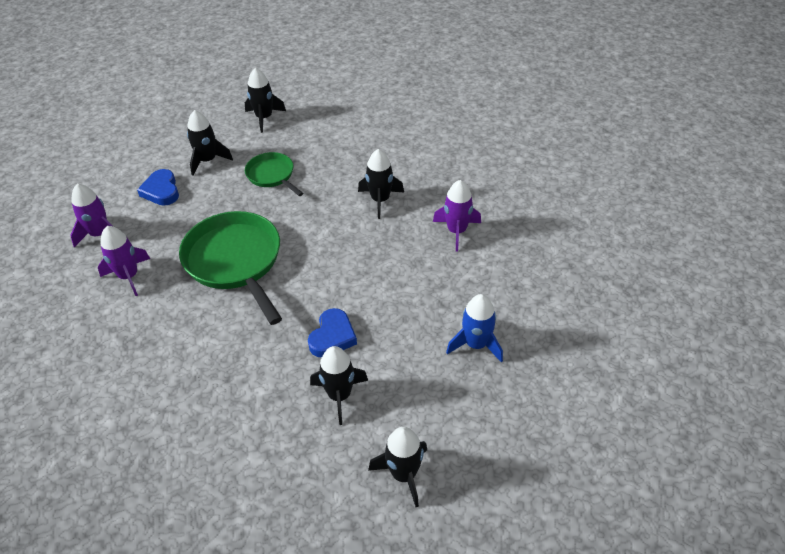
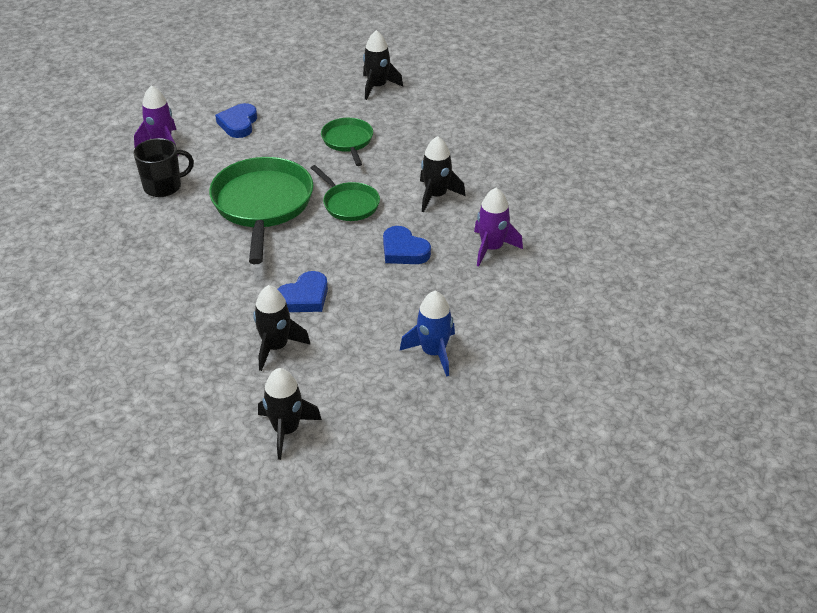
camera: 25 degrees right, 5 degrees down
(128, 276) = (163, 186): purple rocket -> black mug
(208, 160) = (298, 110): black rocket -> none
(312, 233) = (349, 204): none -> green pan
(387, 259) = (404, 250): none -> blue heart

